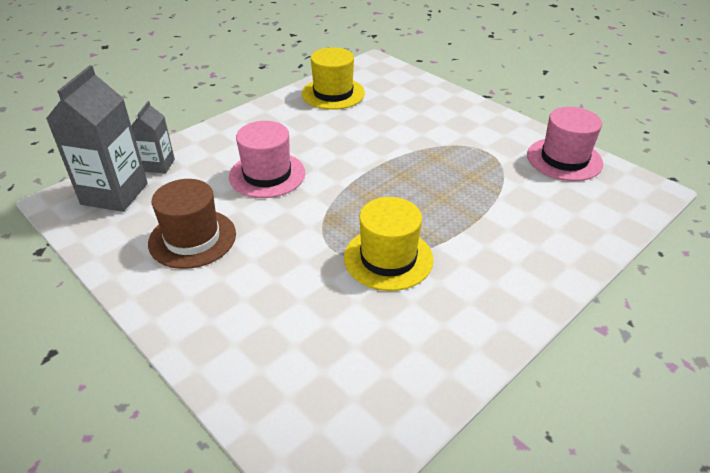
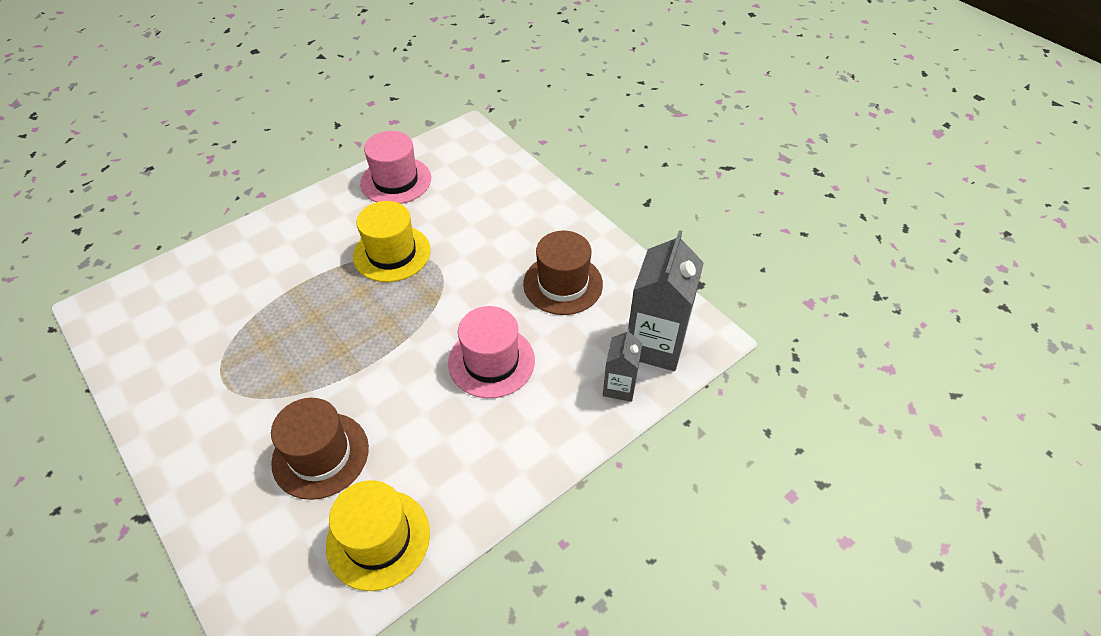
camera: 175 degrees left, 10 degrees up
(387, 121) = (320, 455): none -> brown hat
(564, 159) = (143, 362): pink hat -> pink hat (396, 181)

